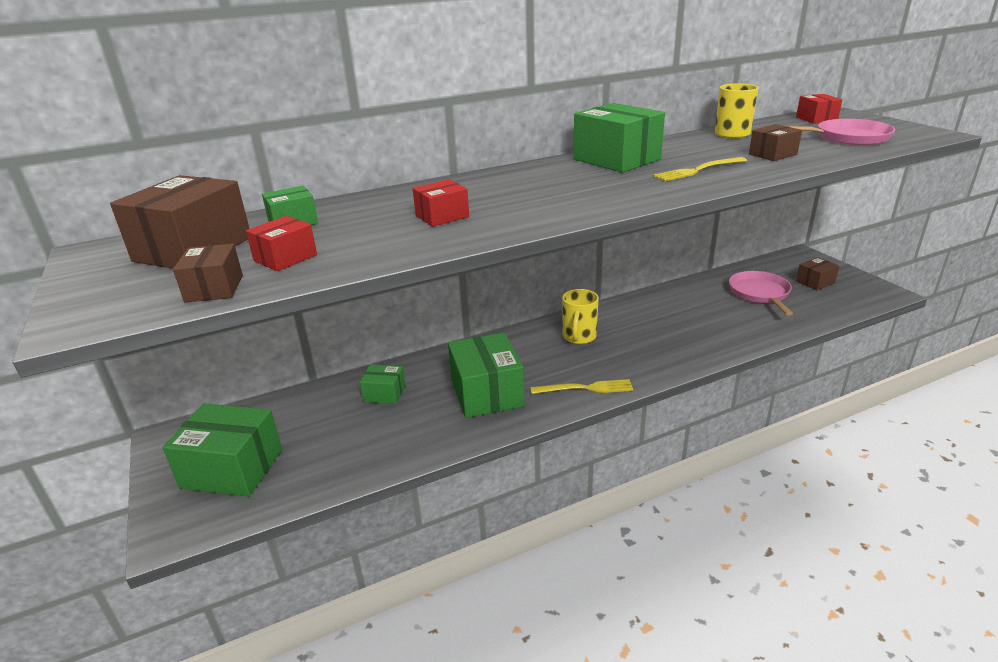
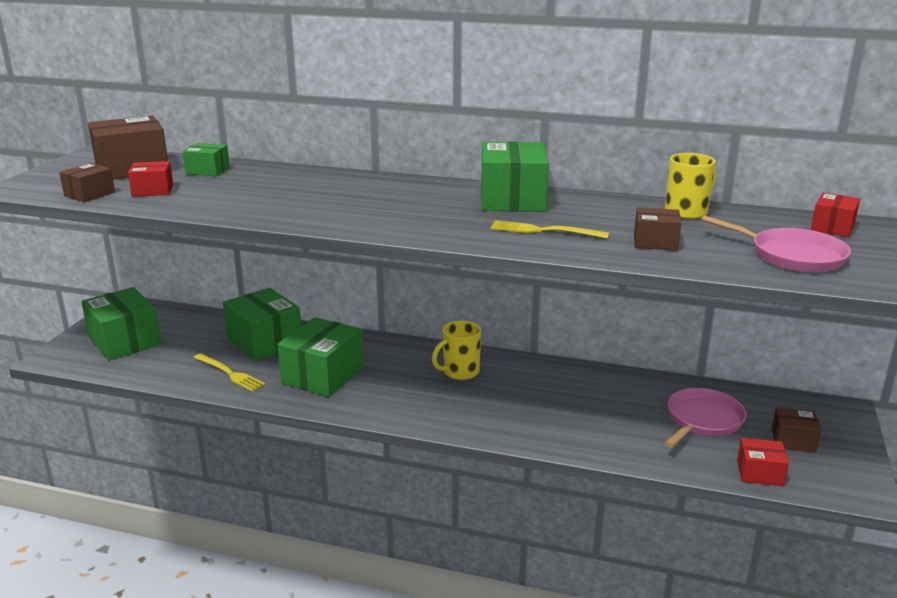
camera: 40 degrees right, 5 degrees down
(384, 393) = (264, 341): green box -> green box, size x1.90
(442, 216) = (284, 197): red box -> red box (759, 473)
(586, 388) = (391, 409): yellow fork -> yellow fork (230, 373)

